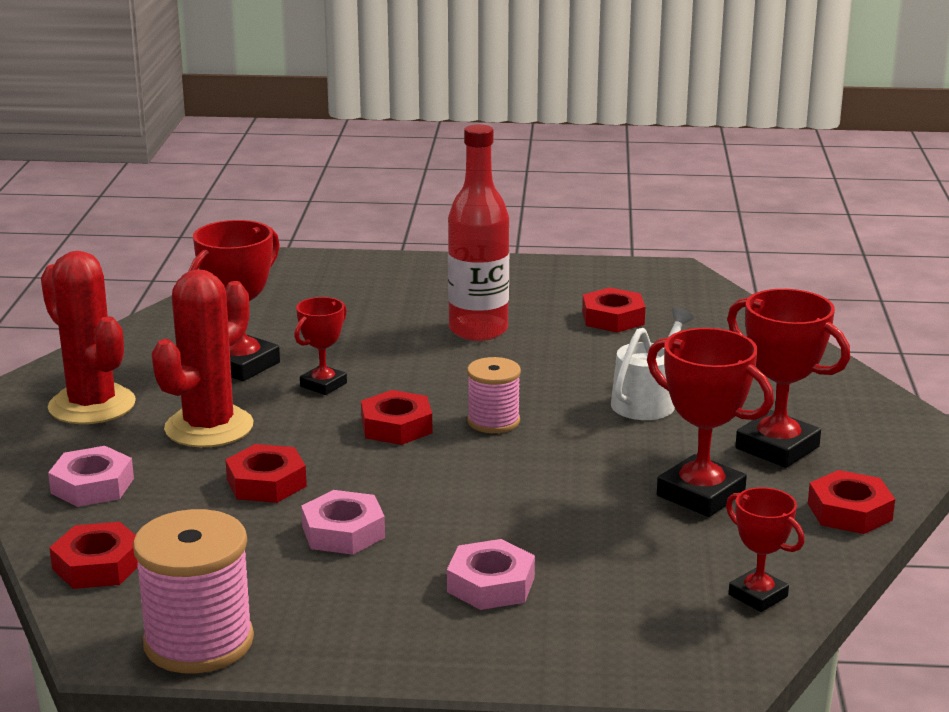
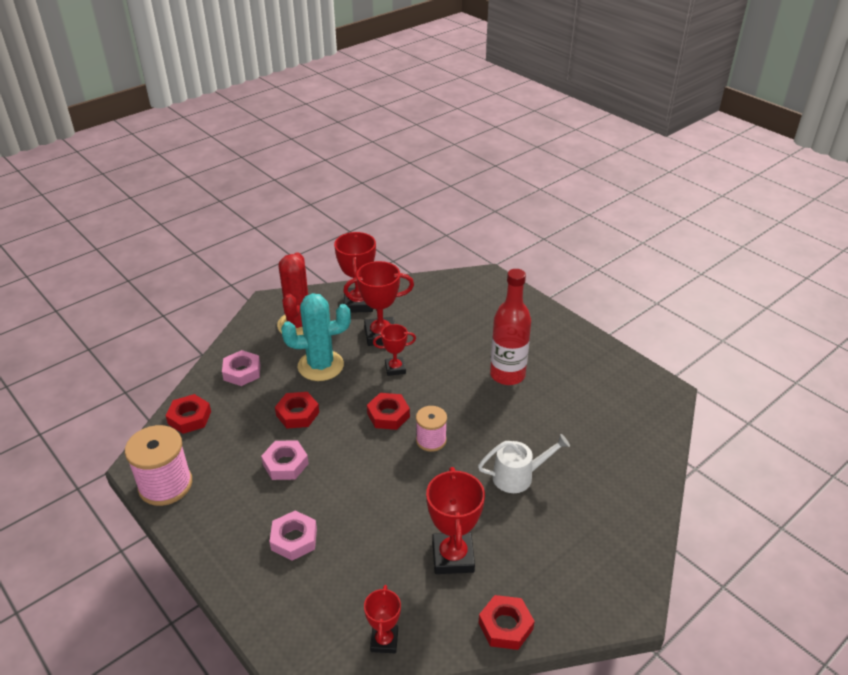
camera: 45 degrees right, 15 degrees up
(209, 427) = (320, 366): red cactus -> turquoise cactus
(613, 318) = (584, 407): red nut -> none
(777, 447) = (535, 555): red trophy -> red trophy (358, 303)

